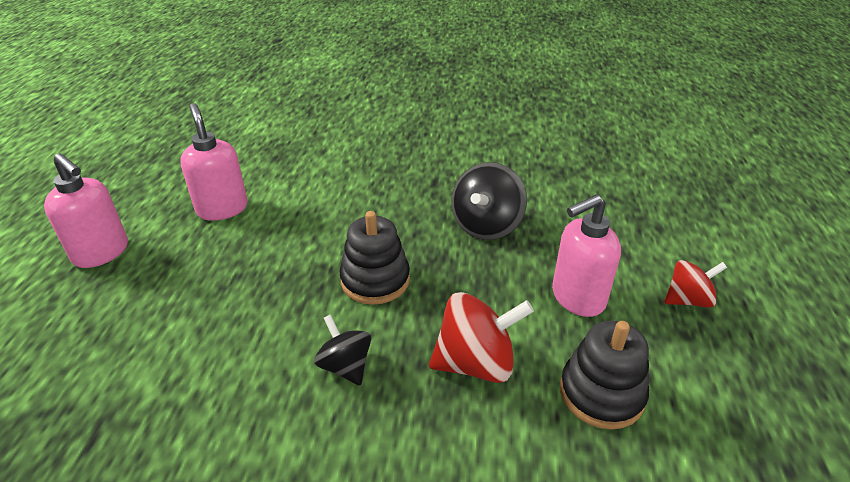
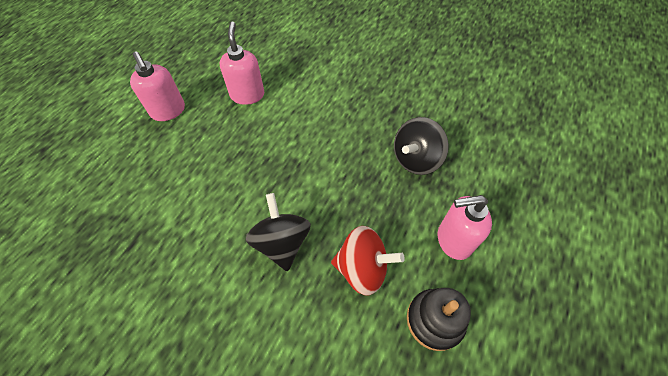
camera: 20 degrees right, 20 degrees up
(345, 366) = (282, 242): black spinning top -> black spinning top, size x1.60
(375, 280) = (323, 182): black stacking toy -> none
(688, 300) = (534, 268): red spinning top -> none

